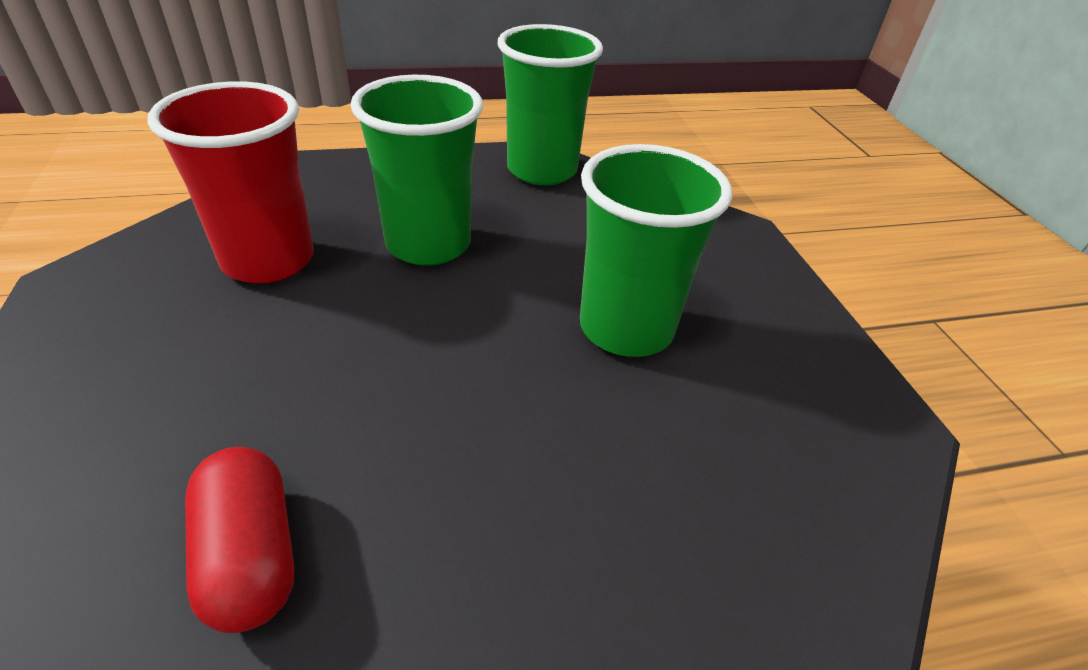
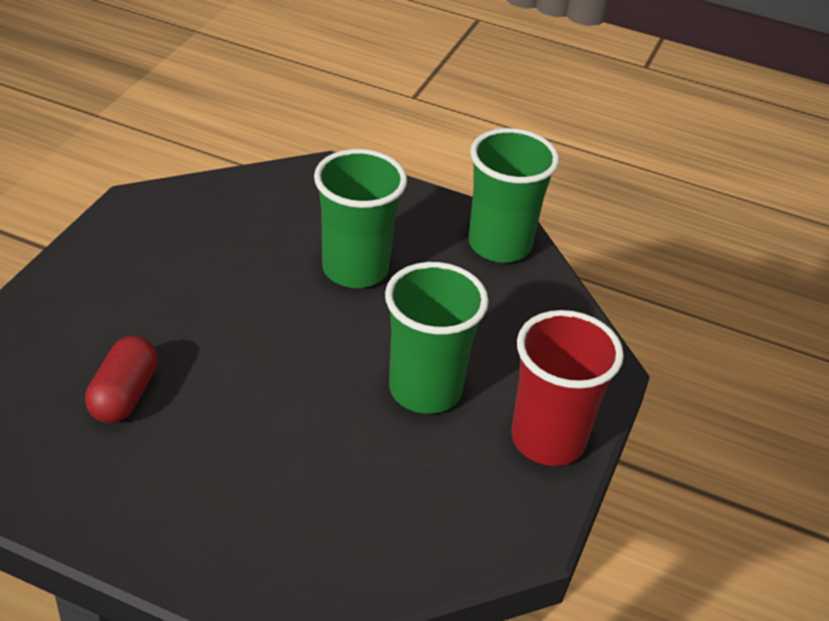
camera: 35 degrees right, 0 degrees up
(268, 260) = (248, 235): red cup -> red cup (548, 440)

